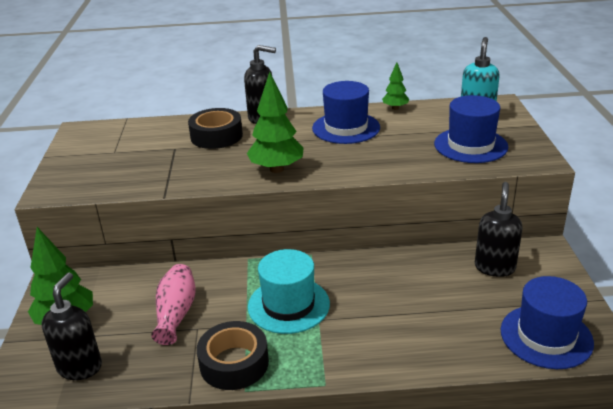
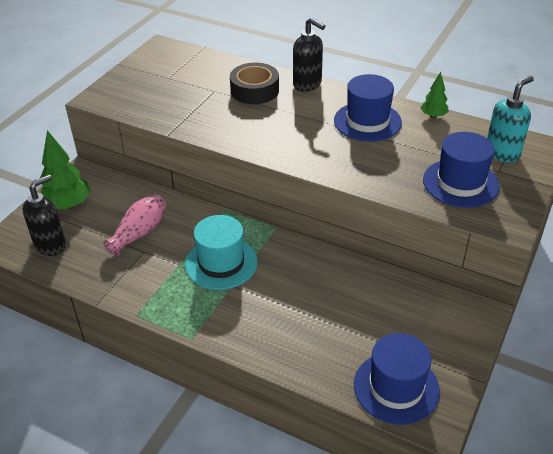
camera: 30 degrees right, 10 degrees up
(234, 363) = (146, 291): black tape -> none
(276, 169) = (271, 142): green tree -> none
(494, 267) = (415, 307): black soap dispenser -> none

